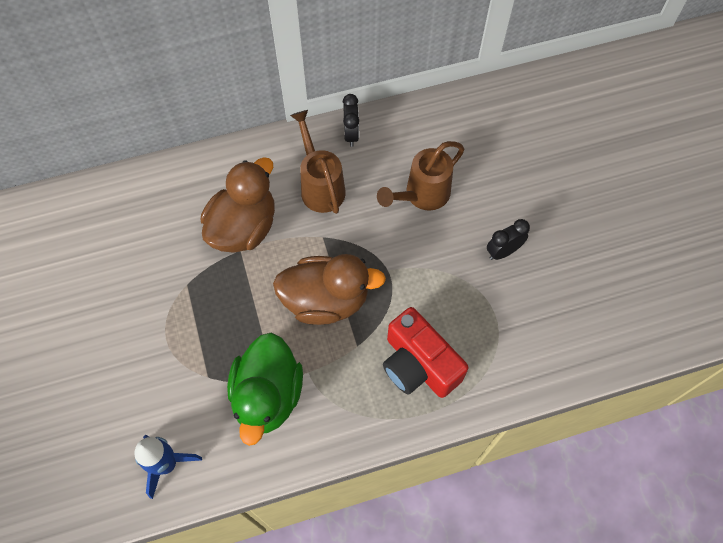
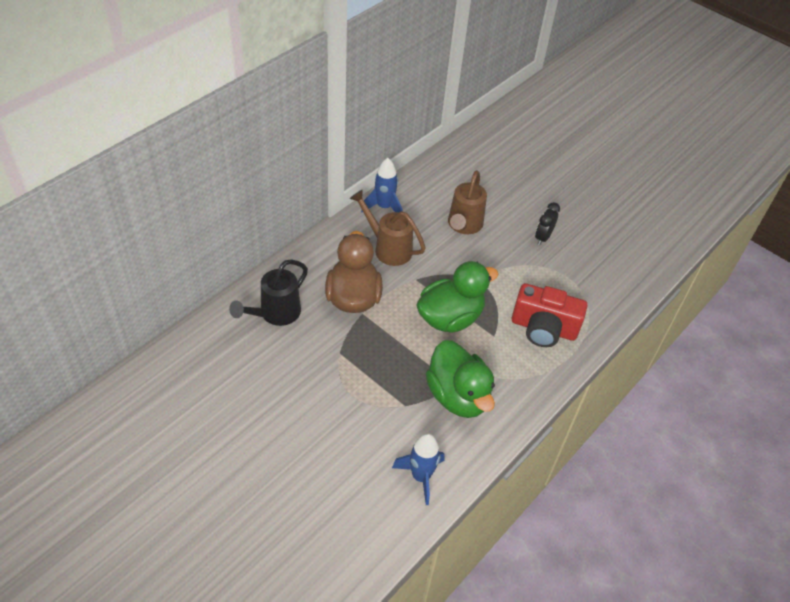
camera: 35 degrees left, 15 degrees down
(156, 209) = (275, 314): none -> black watering can
(326, 300) = (450, 318): brown duck -> green duck
(351, 134) = (384, 207): black clock -> blue rocket

